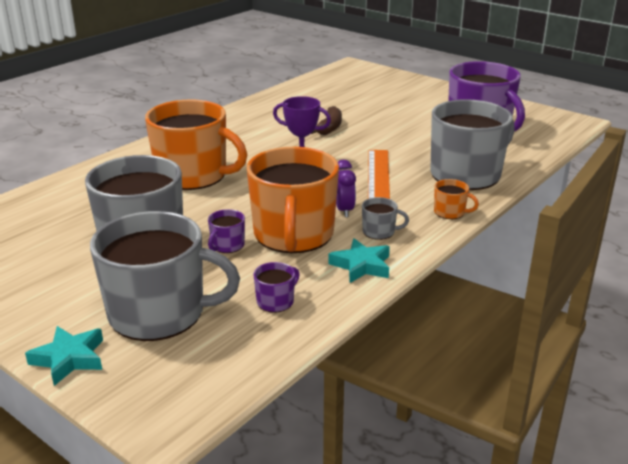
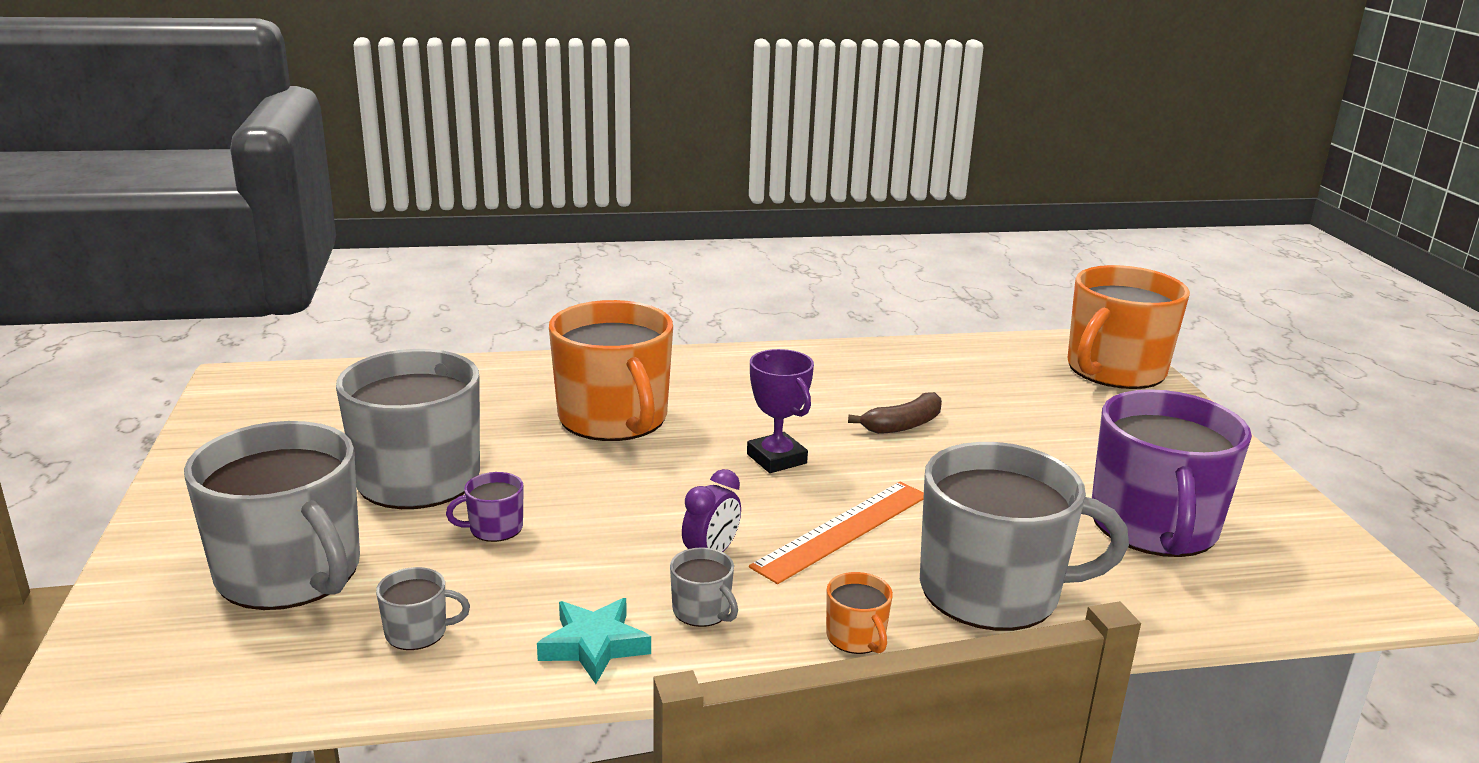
camera: 40 degrees right, 5 degrees down
(69, 359) = (139, 575): turquoise star -> none
(276, 301) = (418, 632): purple mug -> grey mug
(293, 235) = (589, 555): orange mug -> orange mug (1114, 370)

